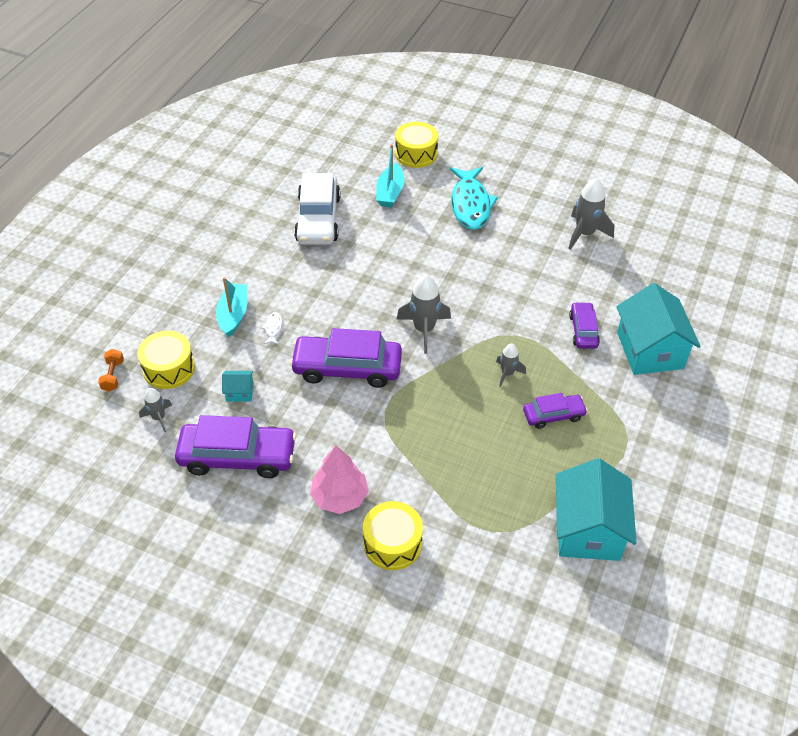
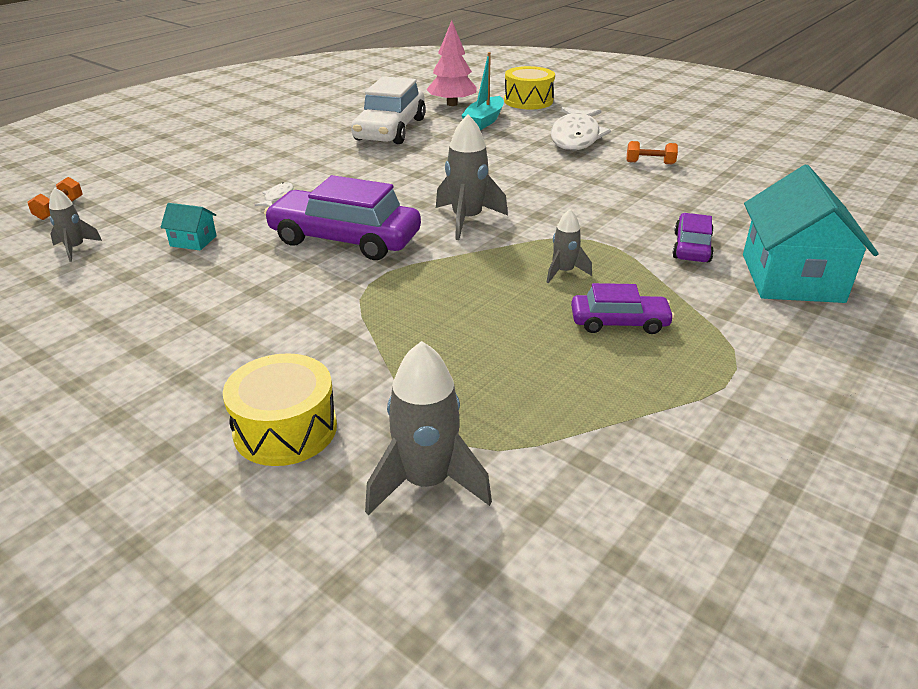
camera: 15 degrees right, 15 degrees down
(169, 368) = (128, 212): yellow drum -> none
(233, 315) = (240, 182): turquoise boat -> none
(237, 457) = (138, 297): purple car -> none
(340, 497) = (244, 360): pink tree -> pink tree (452, 104)
(470, 204) = (576, 137): turquoise fish -> white fish
(535, 232) = (650, 163): none -> orange dumbbell
(585, 234) = (716, 171): grey rocket -> grey rocket (426, 482)
(588, 529) = (635, 473): turquoise house -> none

